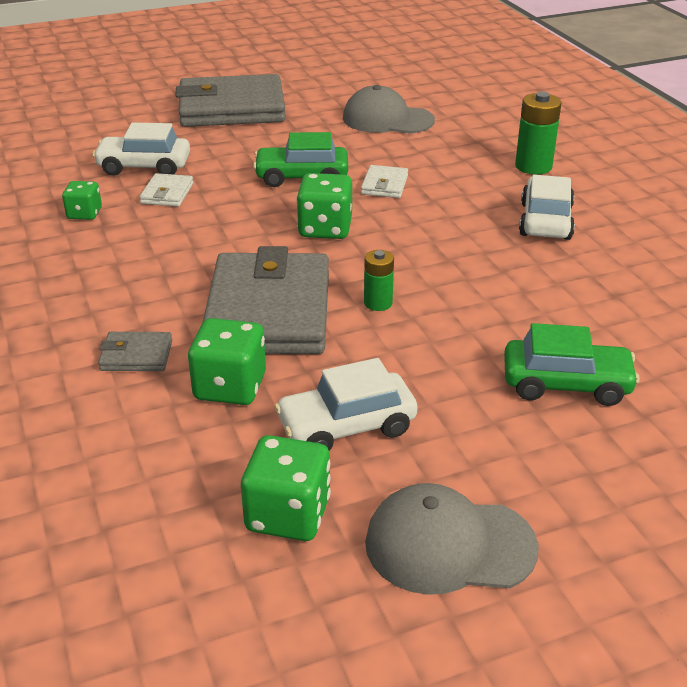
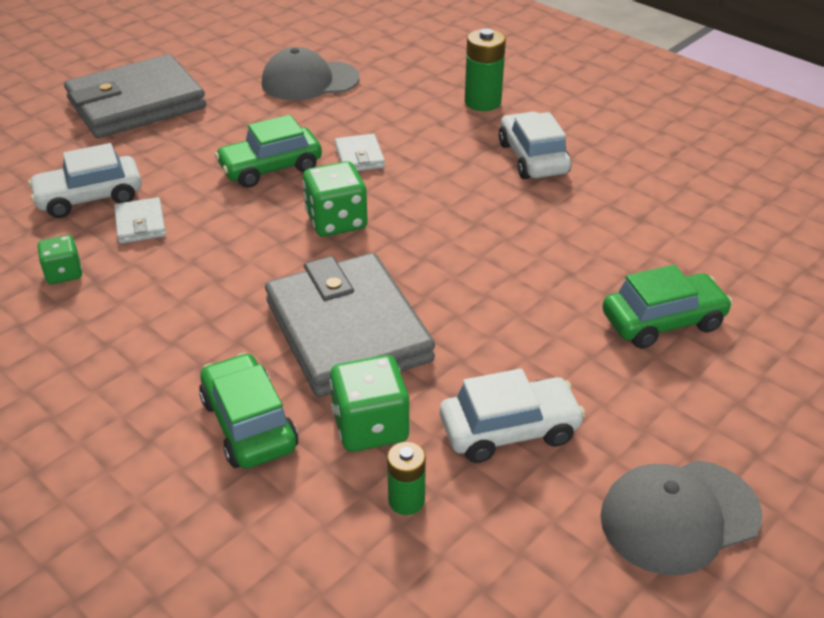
camera: 25 degrees left, 5 degrees up
(136, 355) = (249, 424): grey wallet -> green car
(288, 514) = (523, 542): green dice -> none
(346, 426) = (509, 430): white car -> white car turned 150 degrees counterclockwise
(378, 303) = (445, 289): green battery -> green battery (406, 500)

